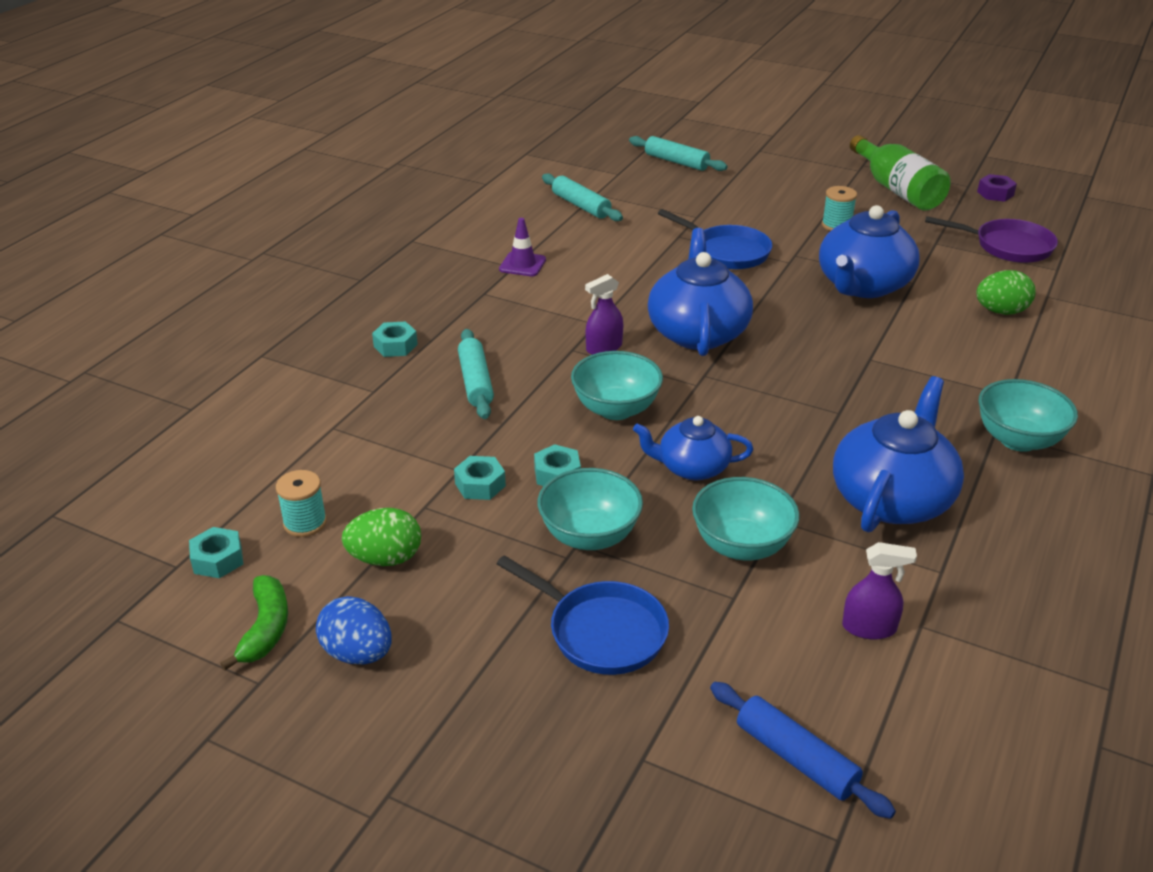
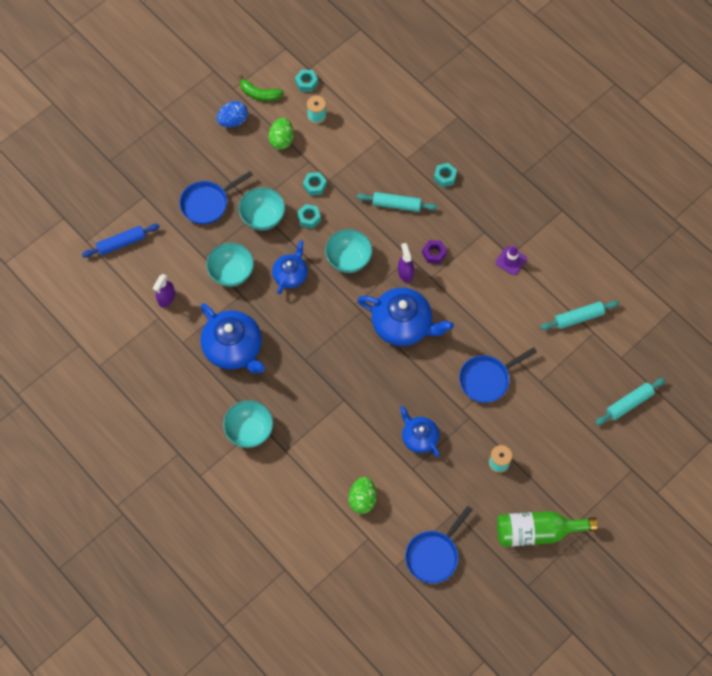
camera: 110 degrees right, 30 degrees up
(862, 285) = (419, 437): blue teapot -> blue teapot, size x0.59
(995, 193) = (509, 597): purple nut -> purple nut (434, 254)
(1008, 246) = (434, 555): purple pan -> blue pan

